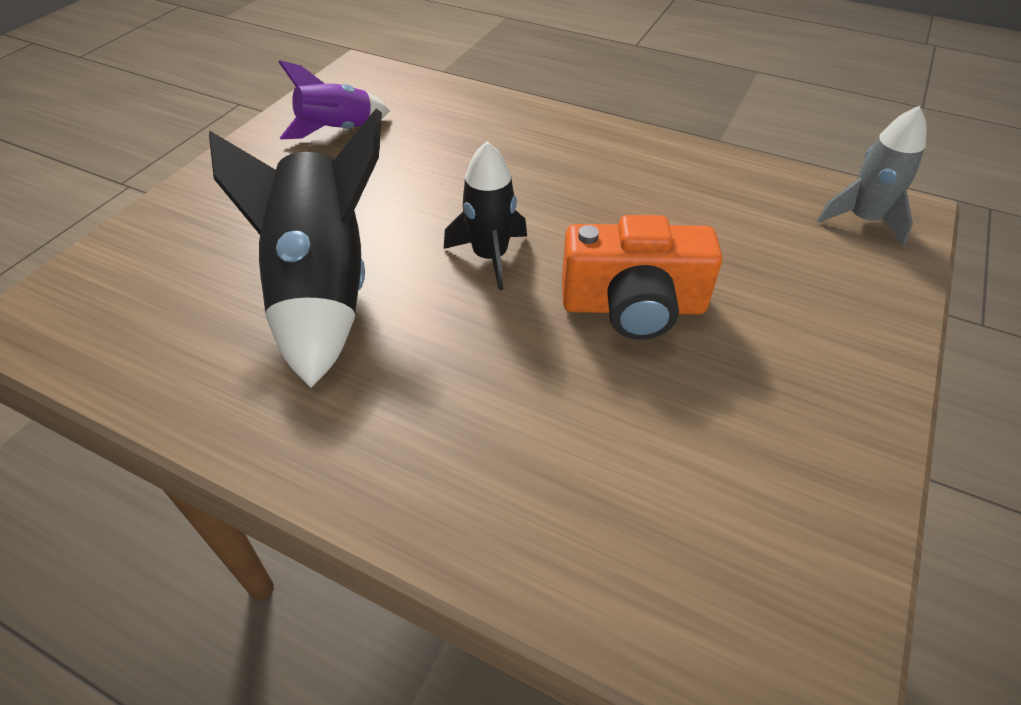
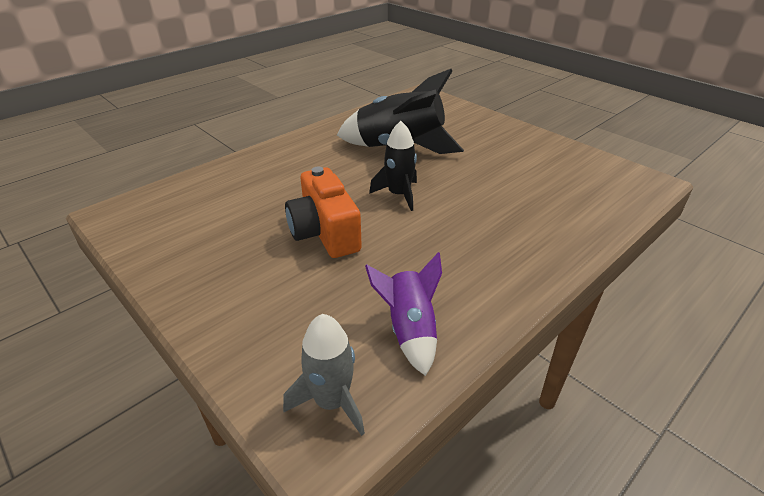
camera: 110 degrees right, 10 degrees down
(337, 131) = (555, 164): purple rocket -> purple rocket (409, 330)
(633, 306) = (324, 232): orange camera -> orange camera turned 45 degrees counterclockwise

